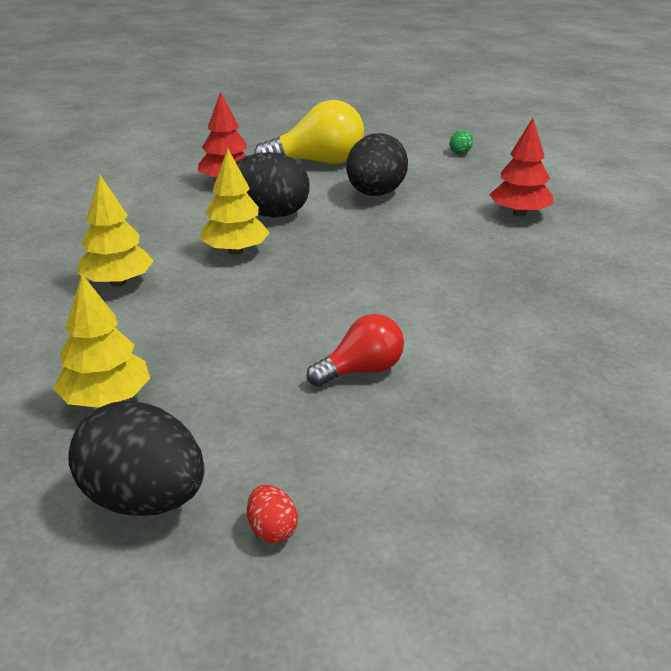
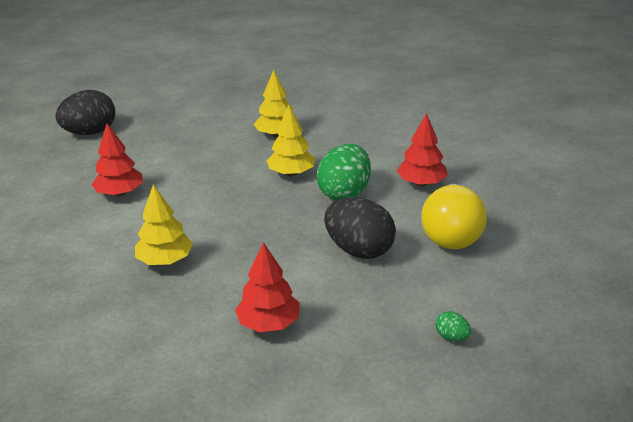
camera: 110 degrees right, 0 degrees up
(106, 399) = (164, 128): yellow tree -> yellow tree (165, 261)
(269, 214) = (344, 193): black egg -> green egg
(272, 530) = (43, 155): red egg -> none
(361, 370) = (120, 193): red light bulb -> red tree

